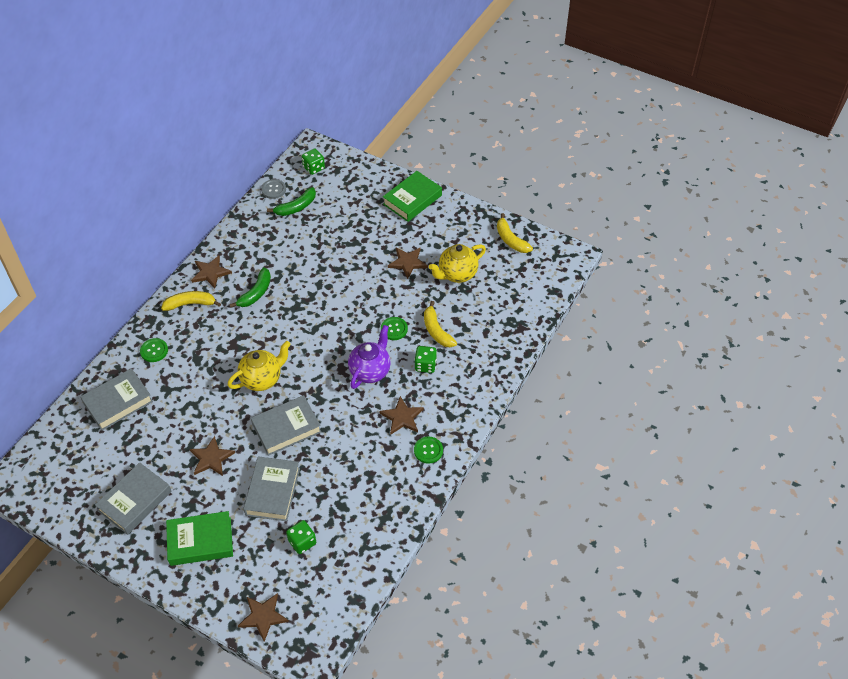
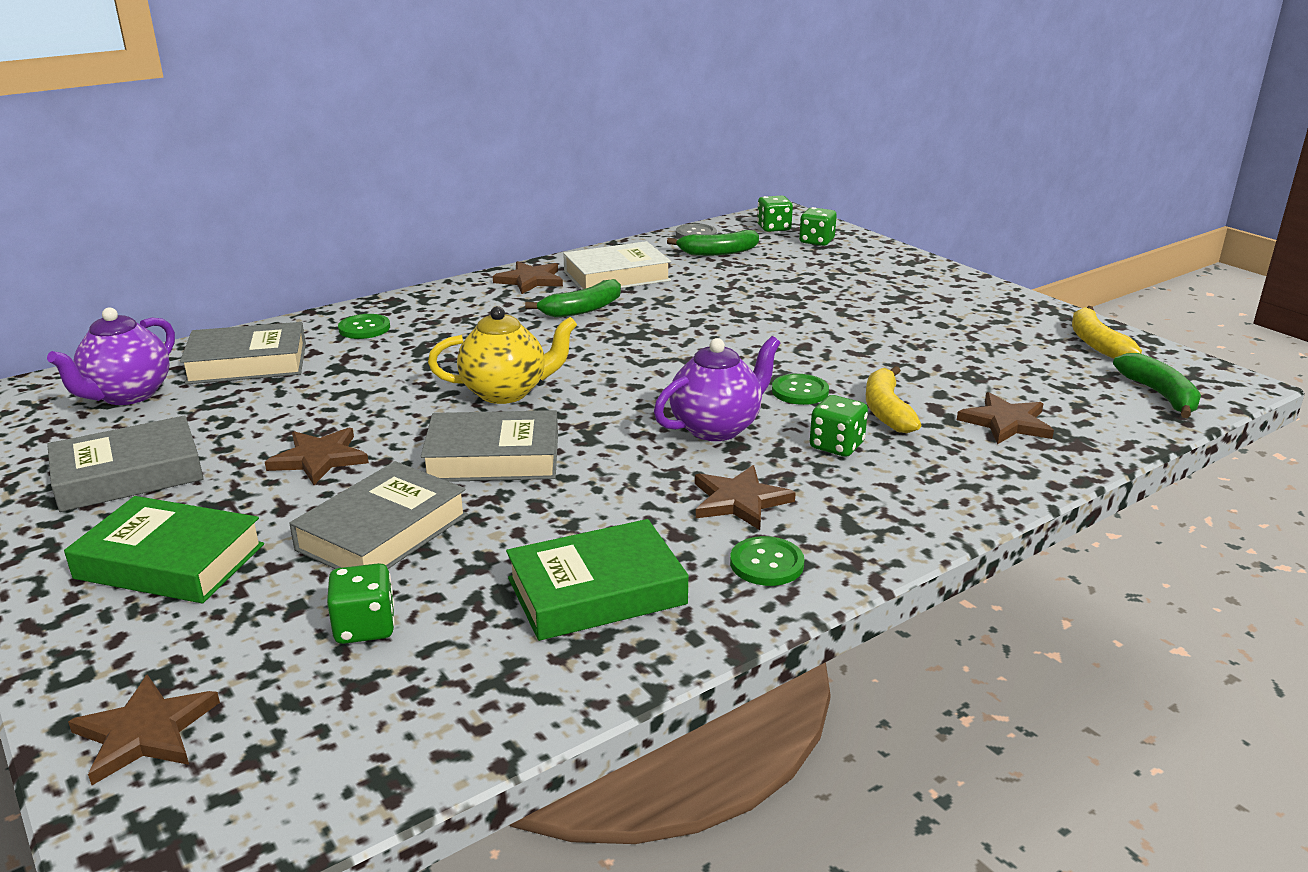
camera: 25 degrees right, 25 degrees down
(80, 449) = (127, 395): none -> purple teapot
(190, 304) = (469, 300): yellow banana -> none
(255, 252) = (617, 276): none -> white book
(344, 177) = (816, 241): none -> green dice
(408, 262) = (875, 330): brown star -> brown star (1006, 422)
(412, 200) = (922, 277): green book -> green book (596, 591)
(457, 274) = (965, 358): yellow teapot -> none
(545, 276) = (1159, 395): none -> green banana

